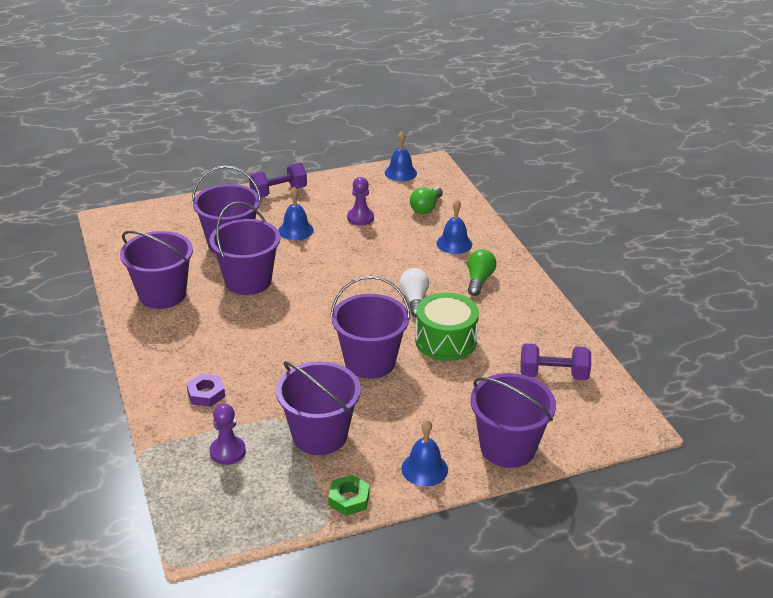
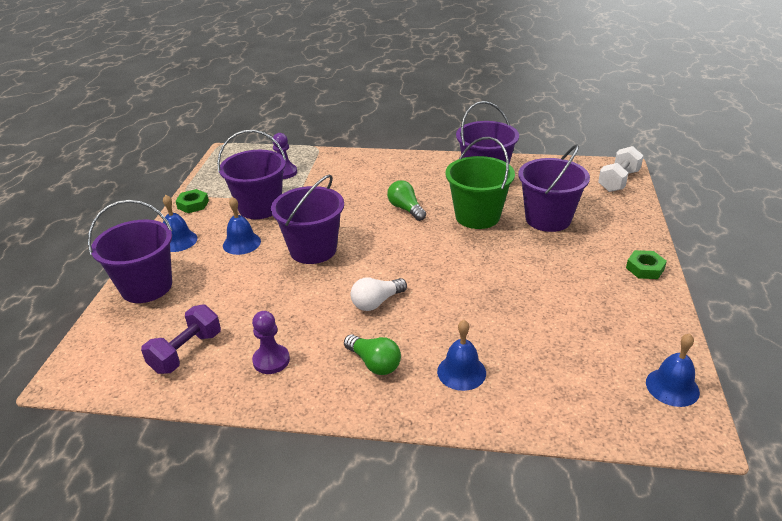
camera: 120 degrees right, 0 degrees up
(137, 218) = (618, 181): none -> white dumbbell
(206, 394) = (348, 174): purple nut -> none
(248, 281) = (477, 216): purple bucket -> green bucket
(278, 192) = (645, 268): purple dumbbell -> green nut
(296, 230) = (554, 261): blue bell -> blue bell (241, 243)
(360, 218) = (560, 313): purple pawn -> purple pawn (271, 360)
(414, 300) = (376, 302): white light bulb -> white light bulb turned 120 degrees clockwise
(426, 208) = (561, 378): green light bulb -> green light bulb (406, 209)
(445, 341) = (299, 300): green drum -> none

